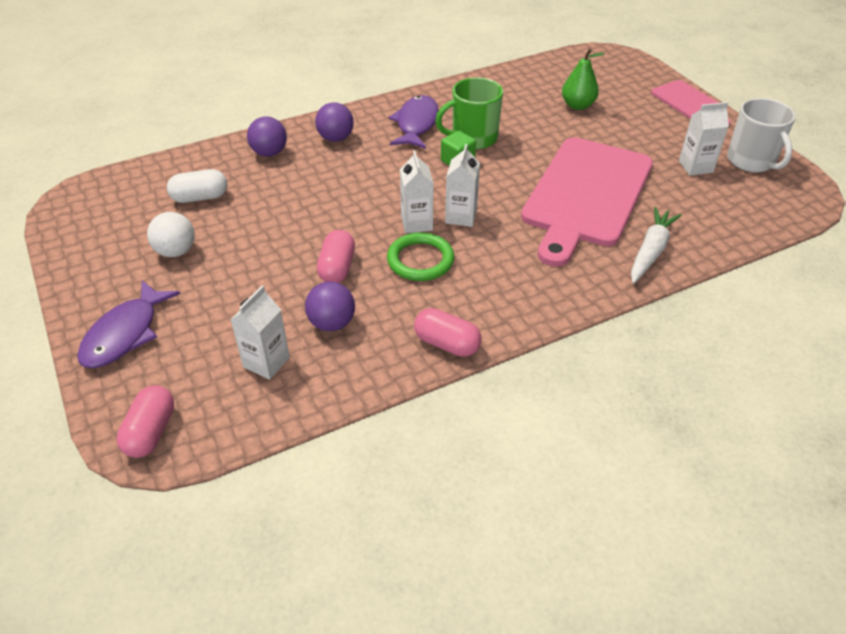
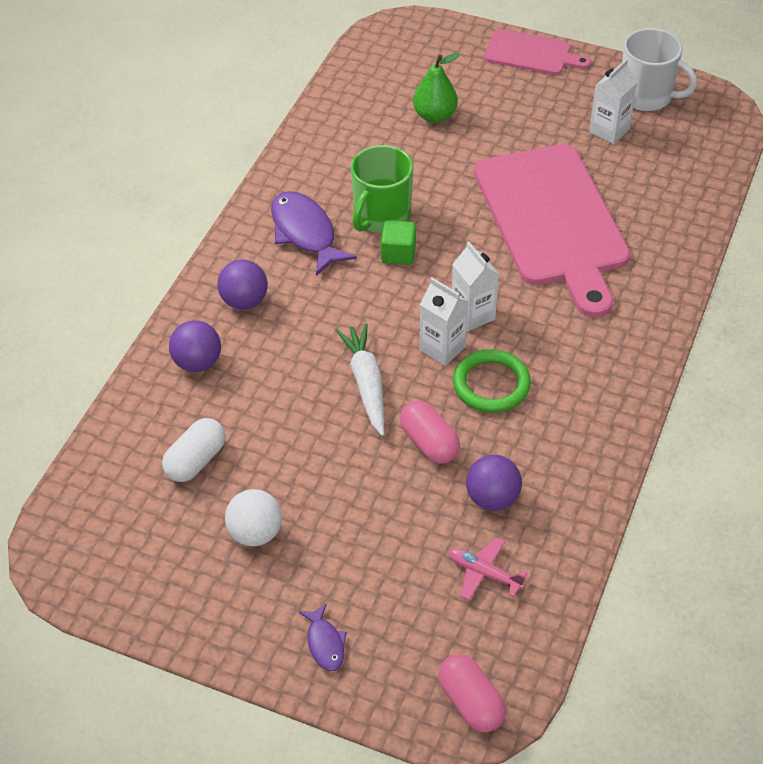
camera: 40 degrees left, 5 degrees up
(125, 334) = (325, 643): purple fish -> purple fish, size x0.52
(266, 362) = (483, 573): white carton -> pink plane
(447, 344) = (605, 448): pink capsule -> none
(651, 251) = (662, 248): white carrot -> white carrot (366, 383)

